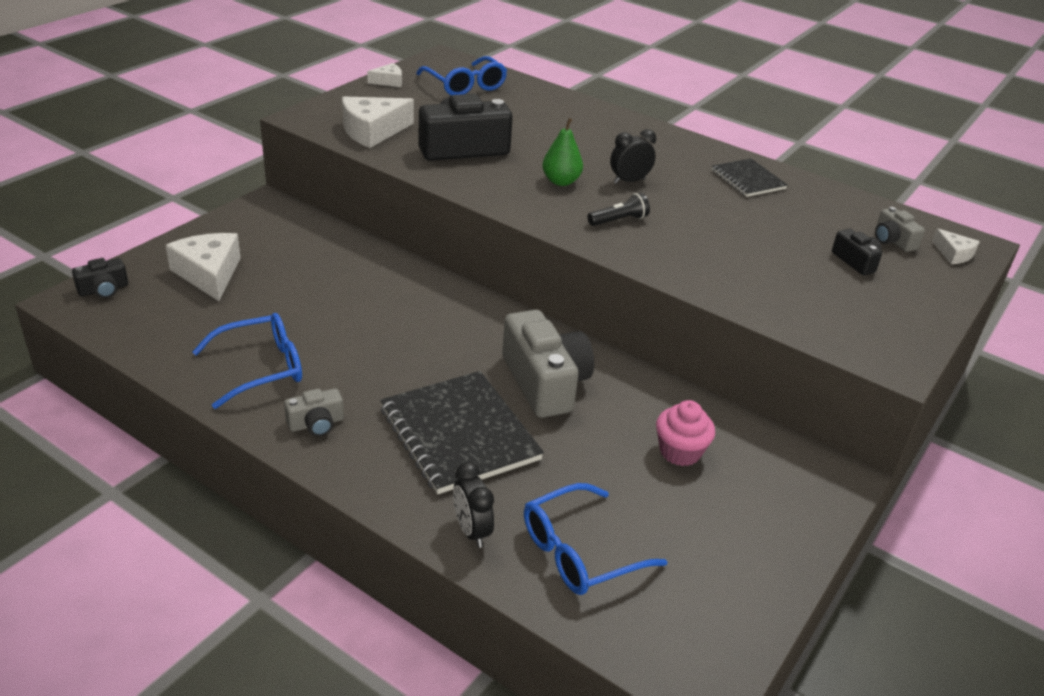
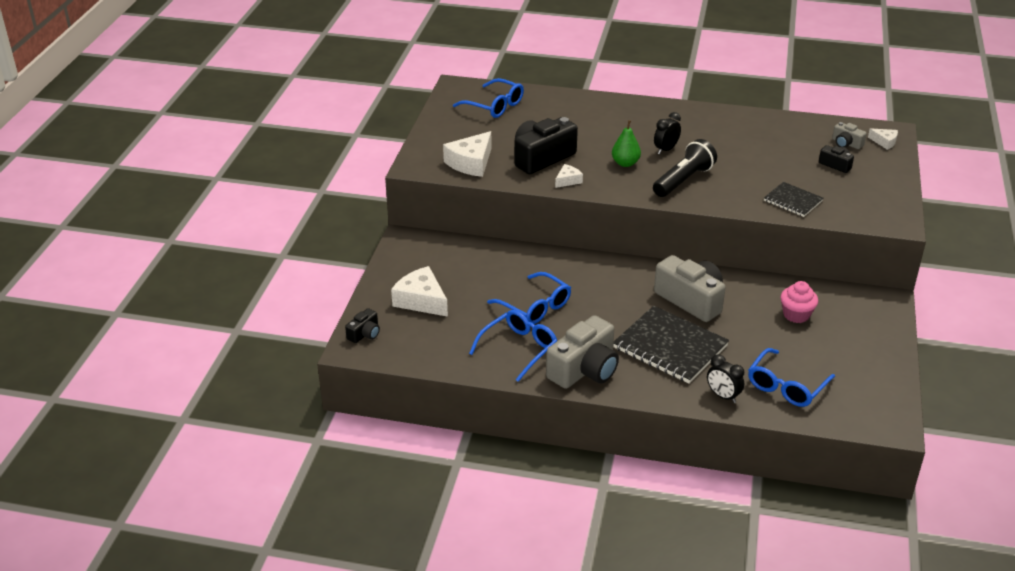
camera: 20 degrees left, 0 degrees up
(316, 424) = (584, 369): grey camera -> grey camera, size x2.06
(335, 324) = (535, 307): none -> blue glasses
(388, 81) = (439, 119): white cheese -> white cheese (568, 180)
(619, 220) = (683, 180): black flashlight -> black flashlight, size x1.84
(748, 180) = (734, 126): black notebook -> black notebook (793, 201)

